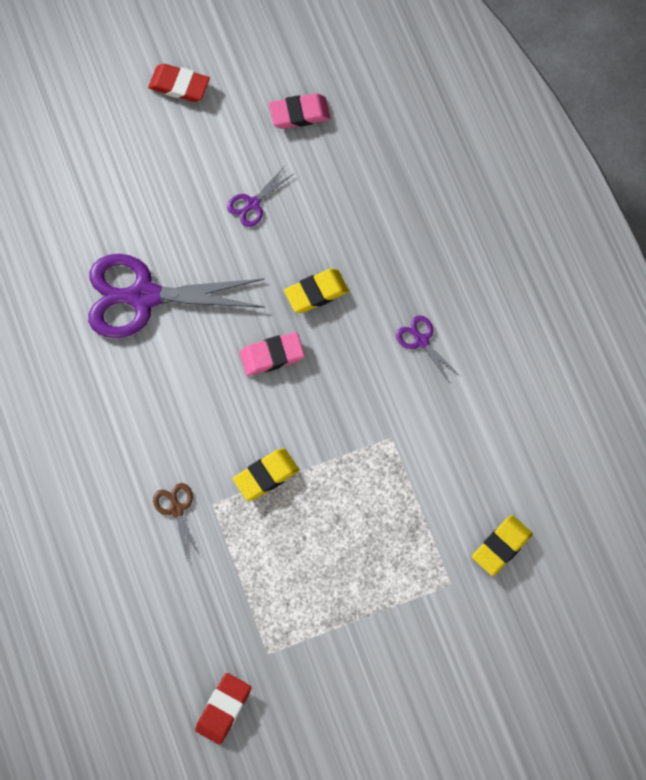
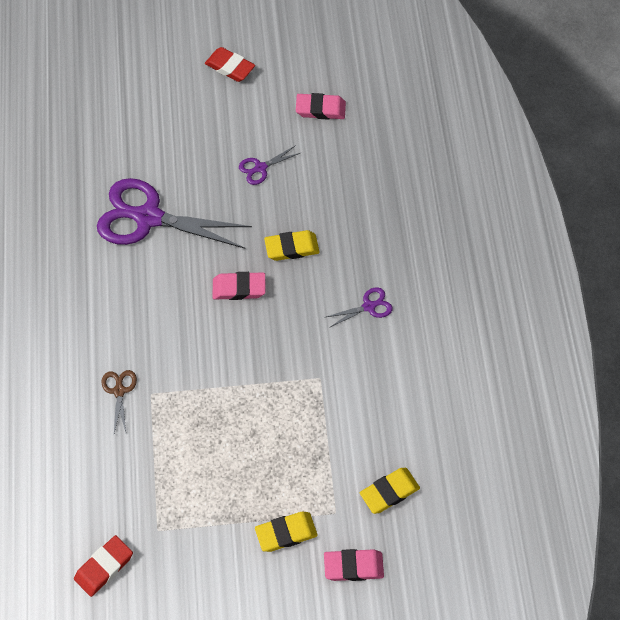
camera: 15 degrees right, 10 degrees down
(266, 476) = (203, 382): yellow eraser -> yellow eraser (286, 533)
(421, 341) = (369, 306): purple scissors -> purple scissors turned 90 degrees clockwise
(486, 637) = (353, 566): none -> pink eraser

